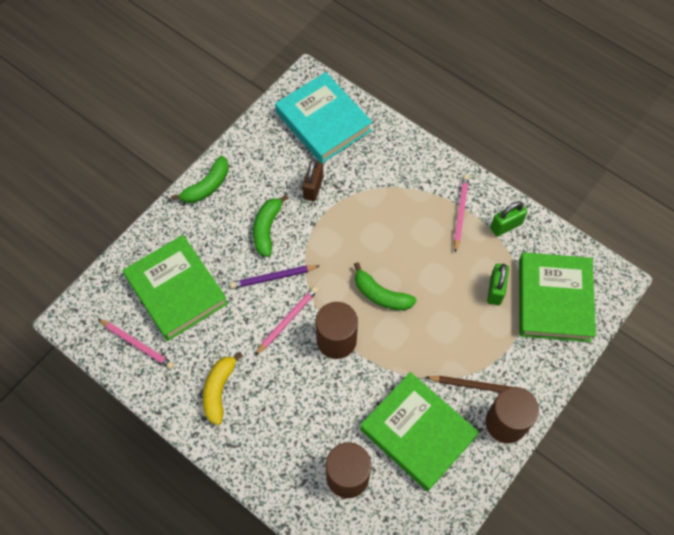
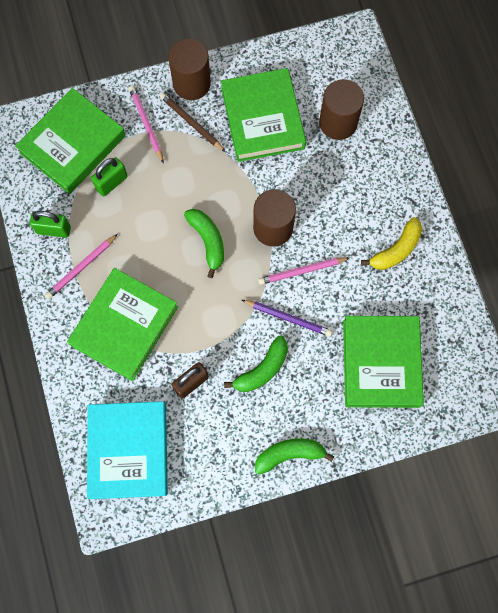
camera: 145 degrees left, 10 degrees up
(137, 344) = (443, 334): pink pencil -> pink pencil (146, 124)
(393, 194) = (124, 326): none -> green book

